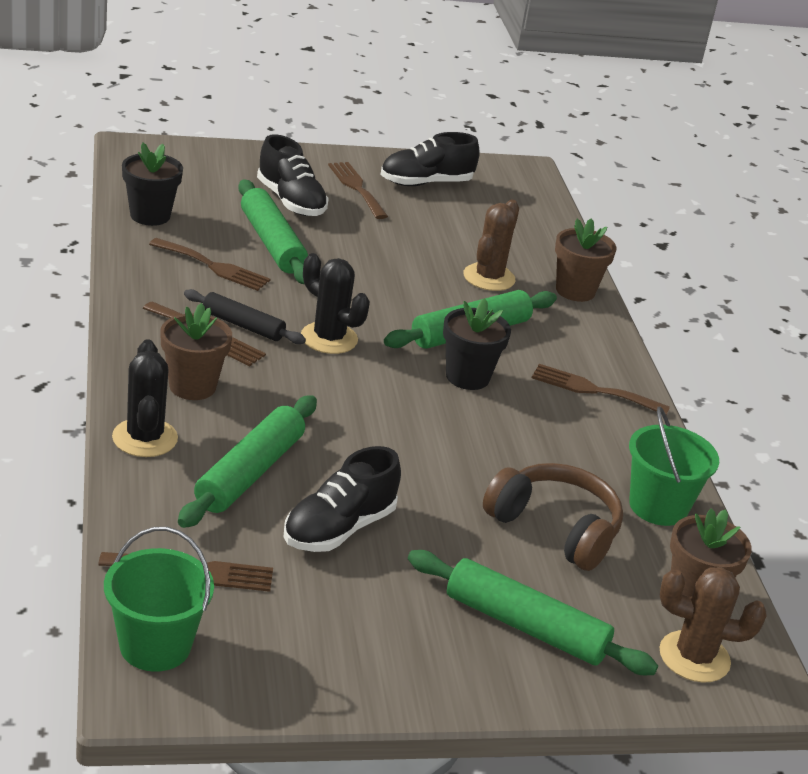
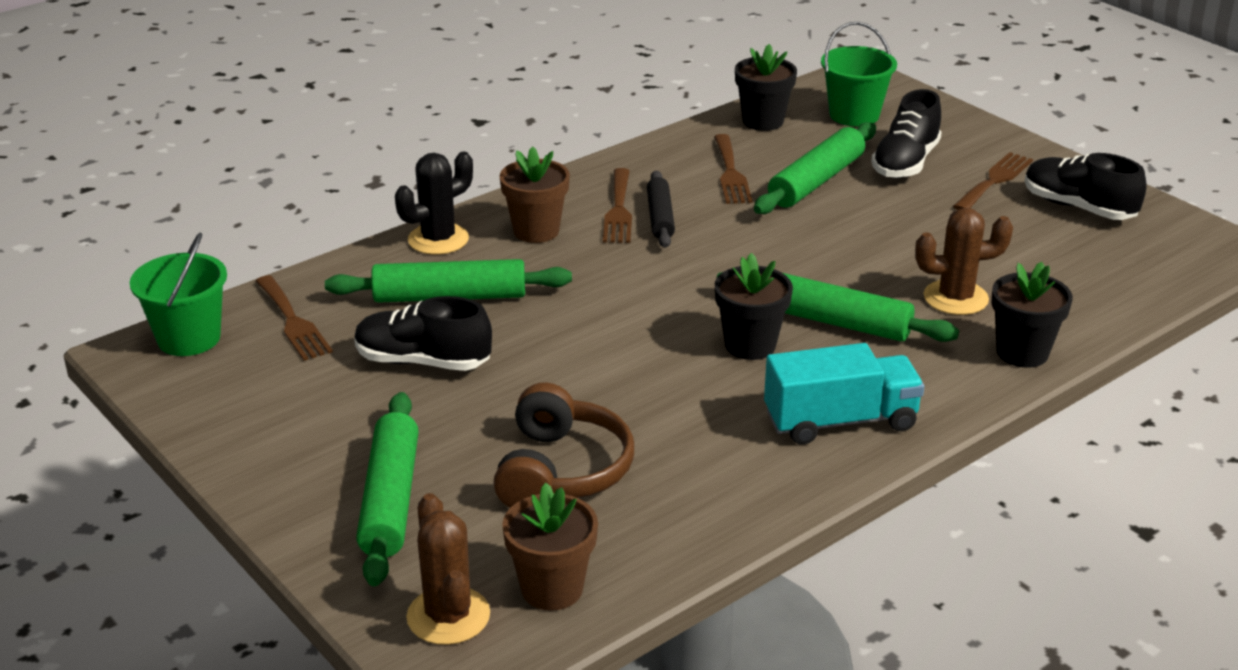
camera: 65 degrees right, 0 degrees up
(329, 338) = (703, 259): black cactus -> none
(575, 291) = (1022, 353): brown flower pot -> black flower pot
(593, 390) = (840, 421): brown fork -> turquoise truck
(658, 506) = (680, 523): green bucket -> green bucket (854, 115)

